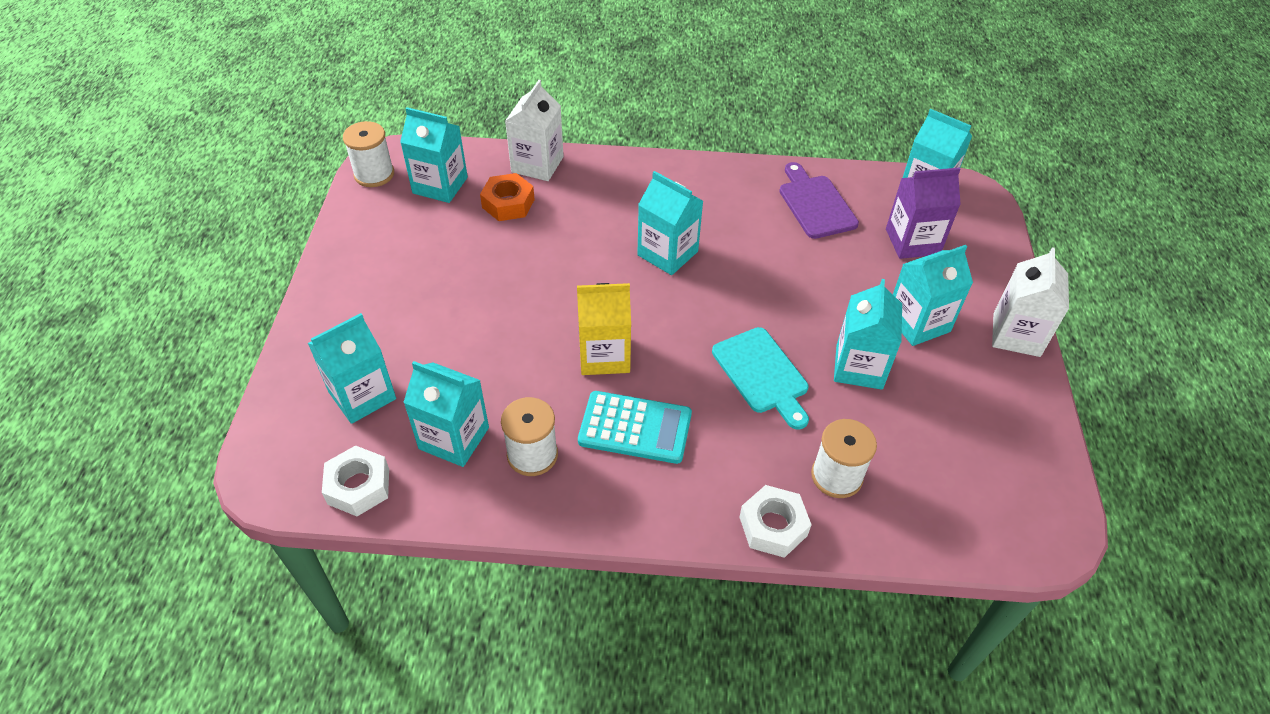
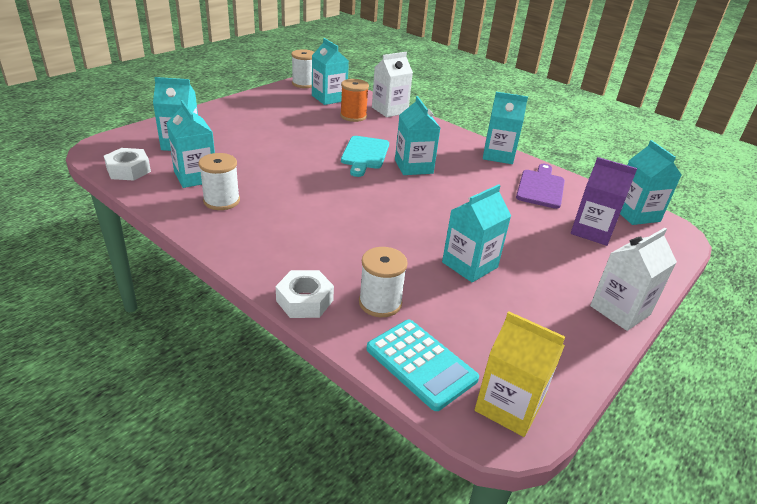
camera: 35 degrees right, 15 degrees down
(508, 203) = (353, 116): orange nut -> orange spool
(604, 355) = (317, 185): yellow carton -> yellow carton (509, 406)
(635, 428) = (290, 219): turquoise calculator -> turquoise calculator (421, 364)
(762, 374) = (399, 236): turquoise cutting board -> turquoise cutting board (365, 154)
(918, 323) = (544, 267): turquoise carton -> turquoise carton (498, 155)

